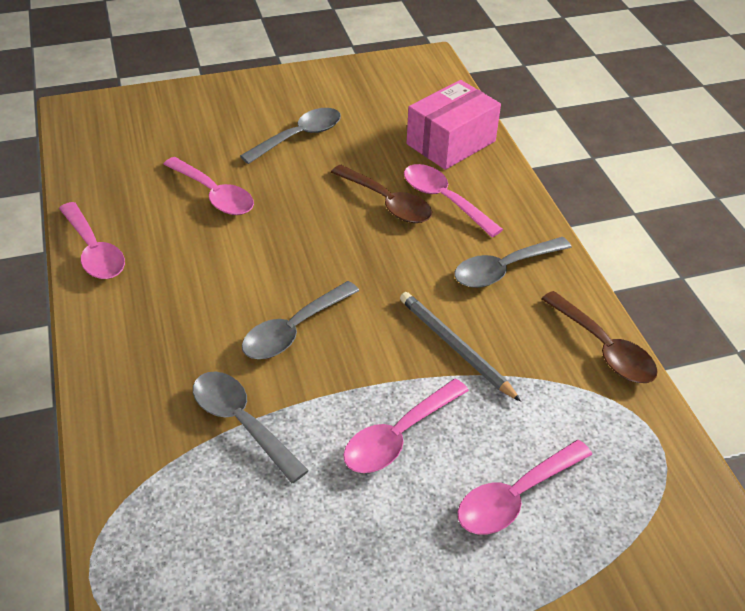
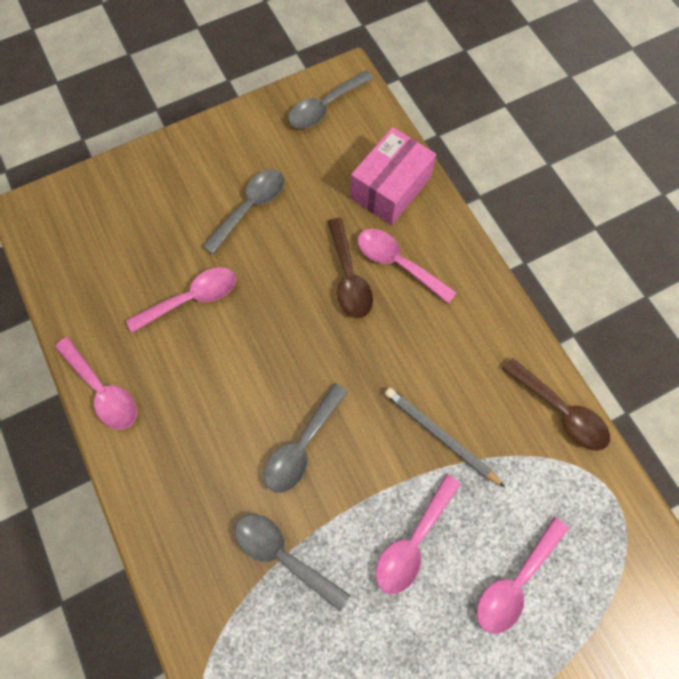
camera: 10 degrees left, 25 degrees up
(214, 195) = (192, 298): pink spoon -> pink spoon turned 60 degrees counterclockwise
(387, 203) = (349, 277): brown spoon -> brown spoon turned 45 degrees clockwise
(503, 269) = (464, 338): grey spoon -> grey spoon (325, 107)

